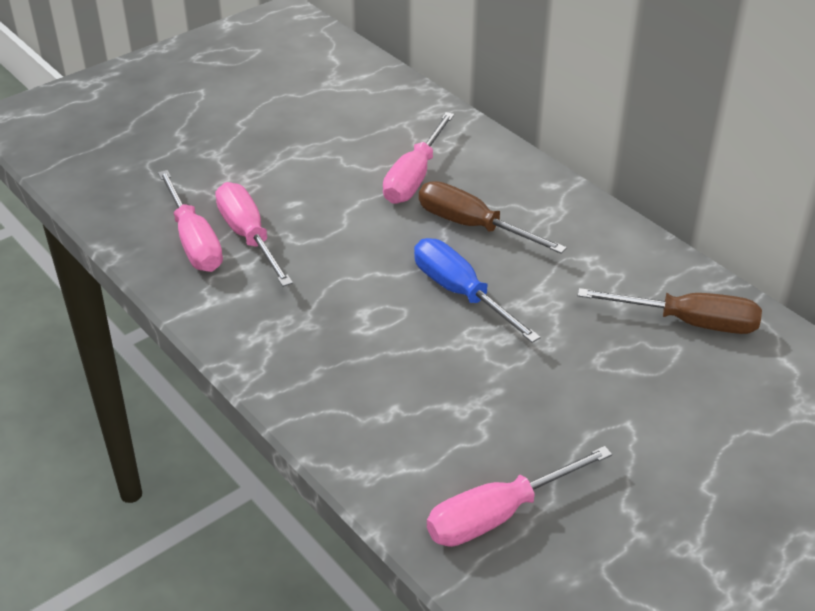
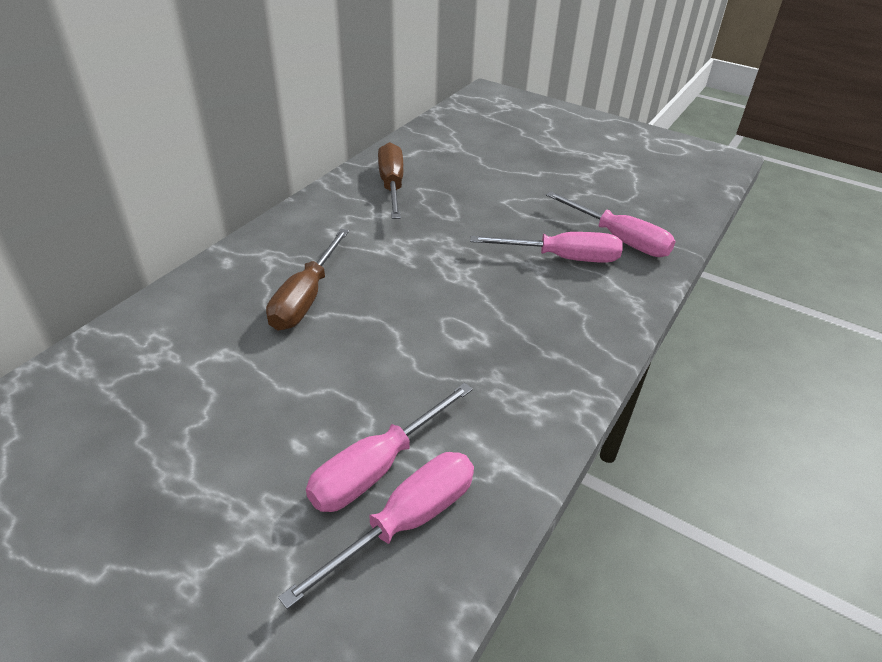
camera: 110 degrees left, 0 degrees up
(414, 177) = (226, 352): pink screwdriver -> pink screwdriver (562, 258)
(460, 293) = (407, 289): blue screwdriver -> none

